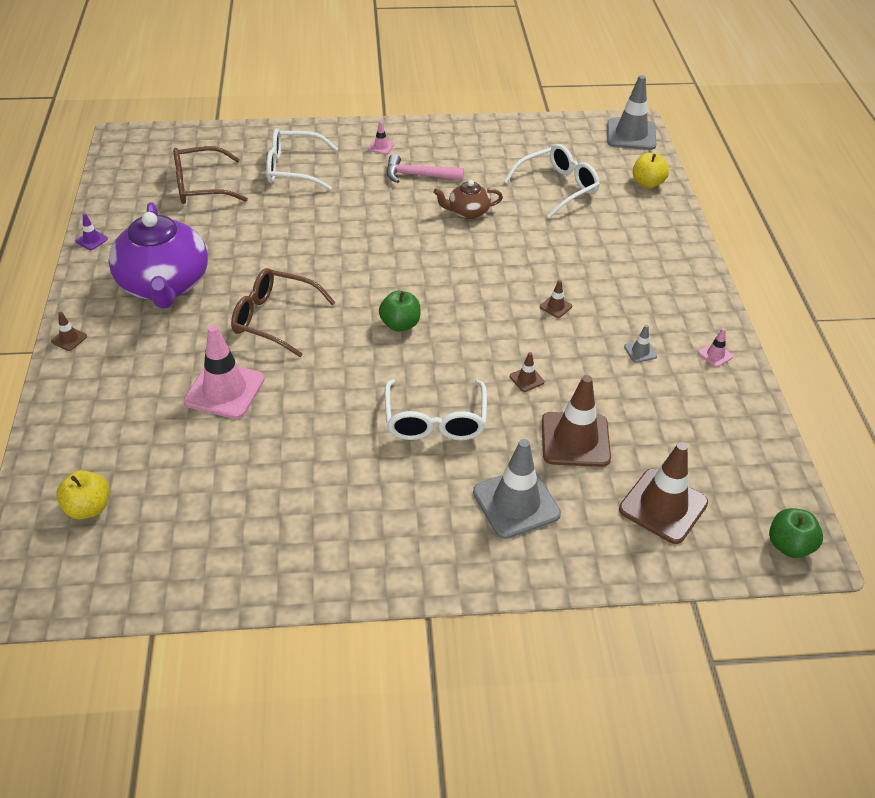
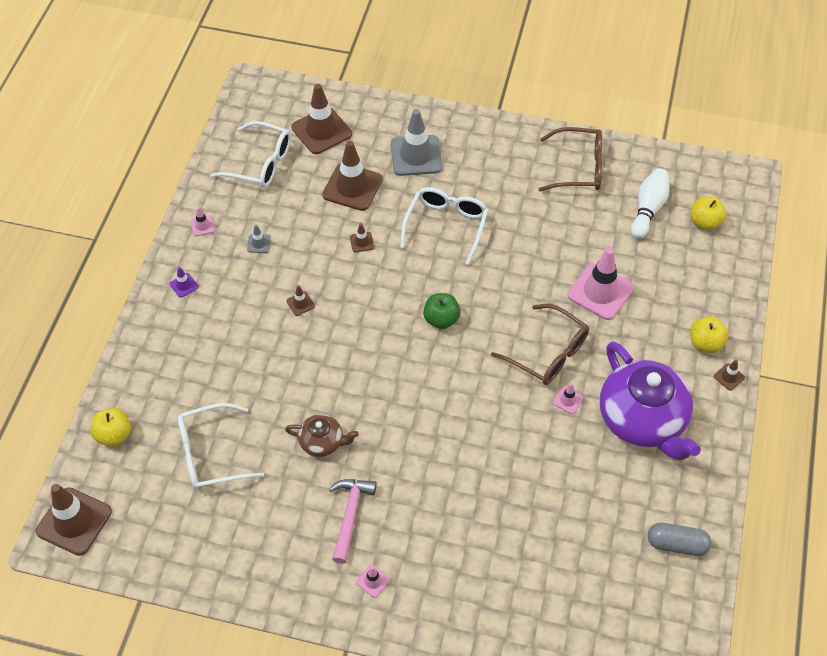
camera: 160 degrees left, 10 degrees up
(91, 240) = (715, 503): purple traffic cone -> purple traffic cone (184, 285)
(94, 365) = (705, 343): none -> yellow apple
(128, 209) = (677, 544): none -> grey capsule
(164, 285) = (643, 420): purple teapot -> purple teapot turned 150 degrees clockwise
(171, 507) = (648, 209): none -> white bowling pin
(201, 186) = (595, 563): brown glasses -> brown glasses (579, 168)
(245, 285) = (567, 400): none -> pink traffic cone
(293, 169) = (486, 566): white glasses -> white glasses (261, 163)
(418, 175) = (350, 515): pink hammer -> pink hammer turned 105 degrees counterclockwise
(631, 135) = (74, 521): grey traffic cone -> brown traffic cone
(789, 545) = (260, 91): green apple -> none

